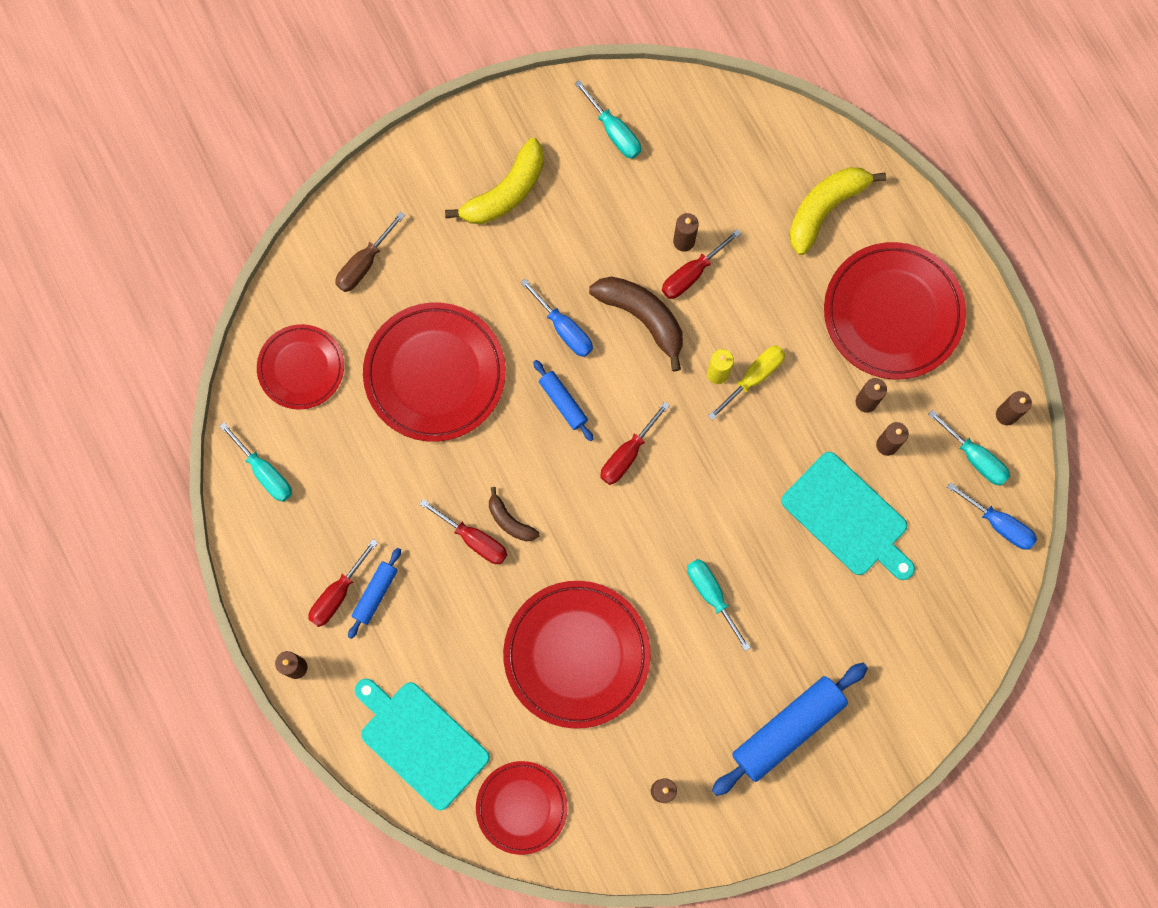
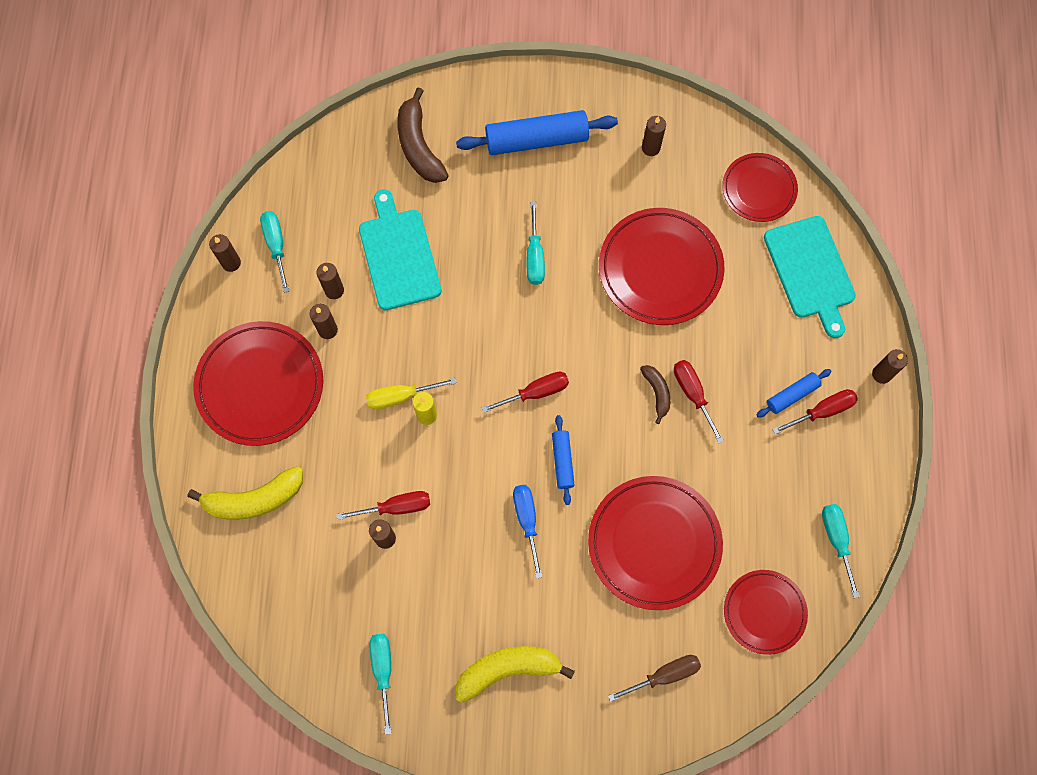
camera: 150 degrees left, 5 degrees down
(642, 317) = (458, 494): brown banana -> brown banana (419, 146)
(999, 524) = (293, 191): blue screwdriver -> none

